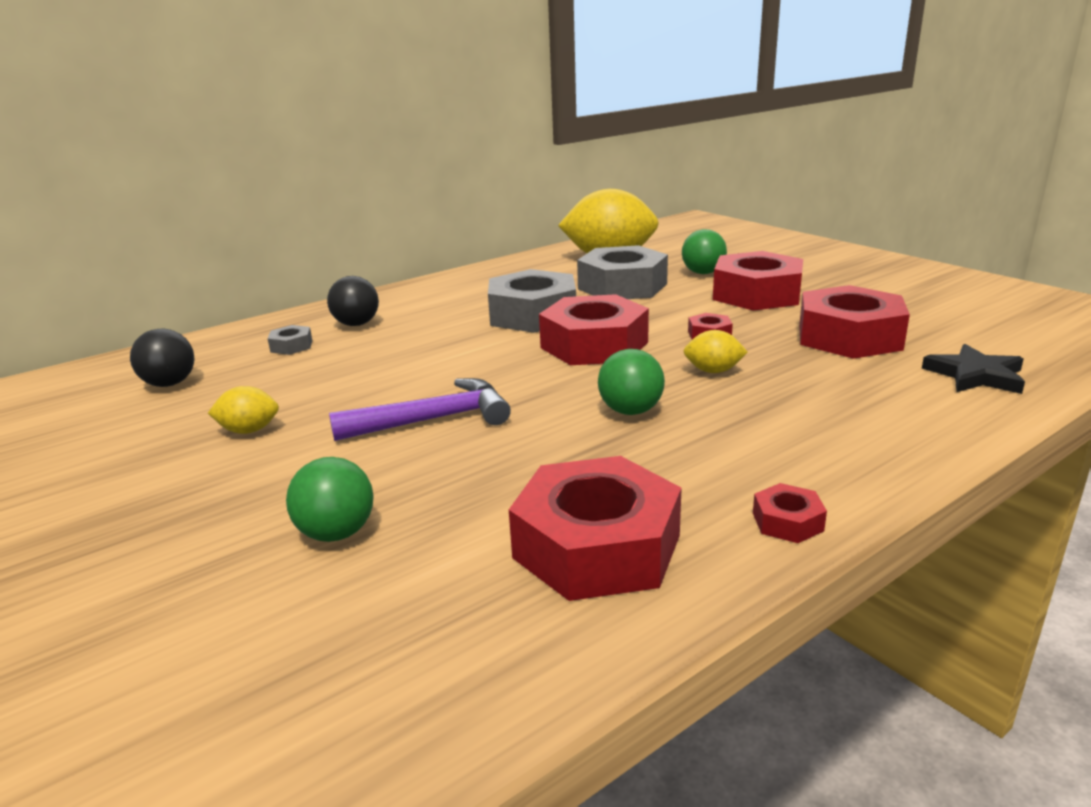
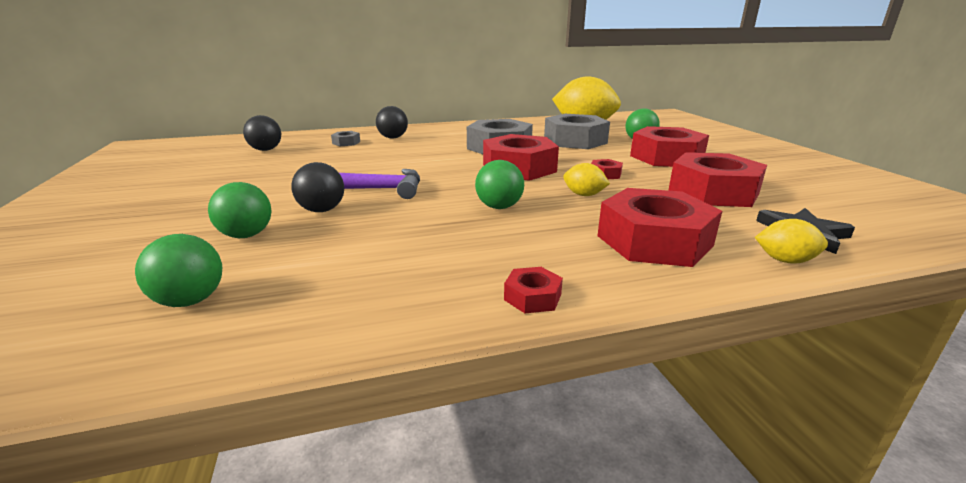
camera: 20 degrees right, 0 degrees up
(249, 431) = (273, 177): yellow lemon -> yellow lemon (785, 260)
(385, 644) = (190, 301): none -> green ball
(398, 469) = (322, 210): none -> black ball
(597, 546) = (381, 279): red nut -> red nut (654, 241)

